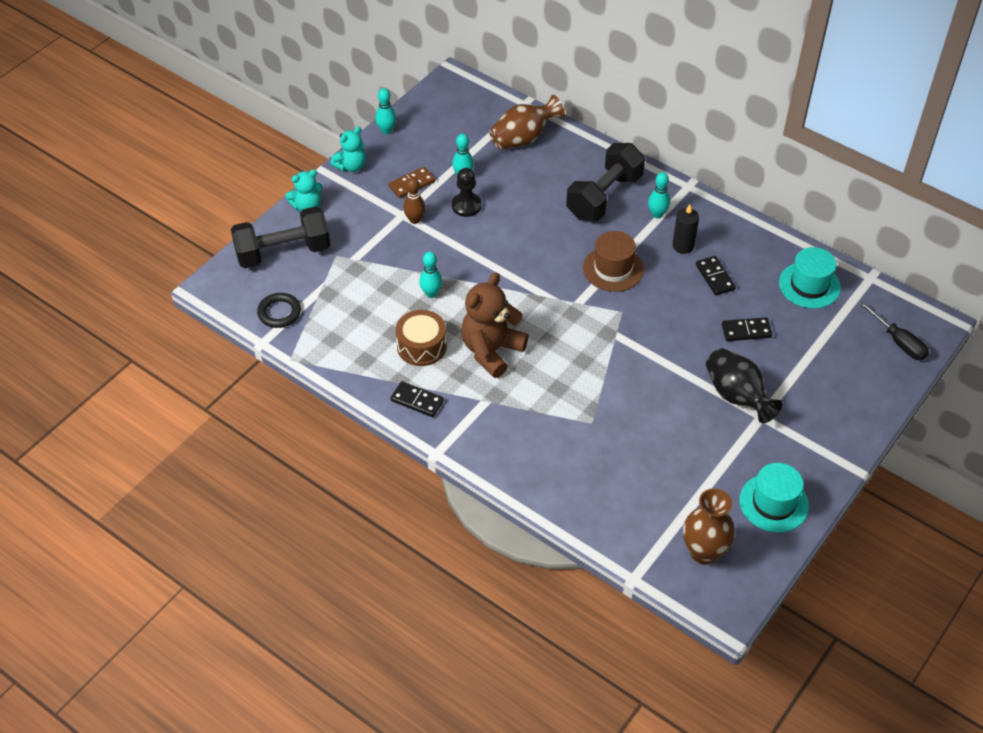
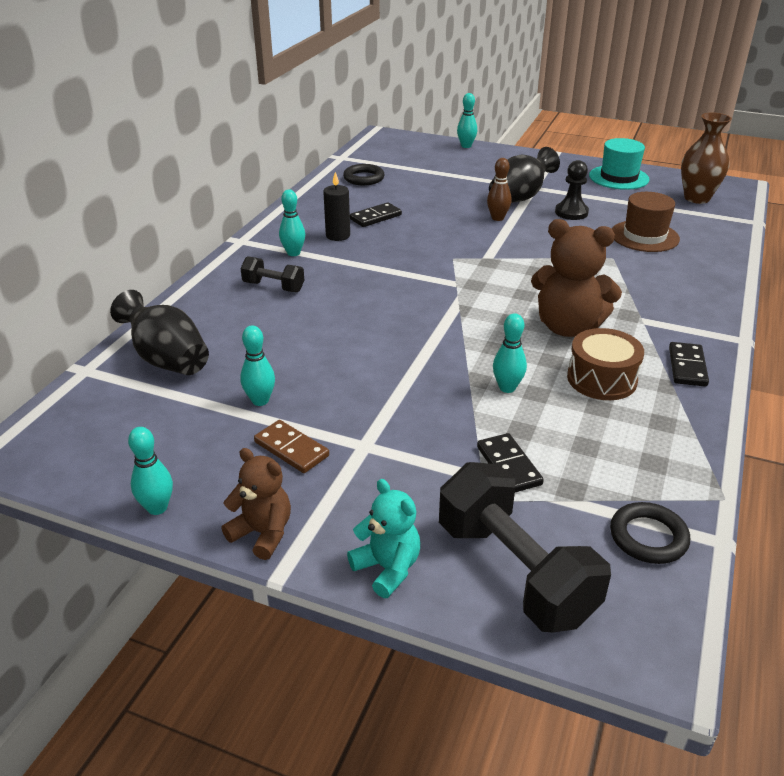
camera: 105 degrees left, 15 degrees down
(351, 166) = (262, 533): turquoise teddy bear -> brown teddy bear
(415, 220) = (371, 430): brown bowling pin -> brown bowling pin (497, 218)
(466, 206) = (323, 387): black pawn -> black pawn (571, 212)
(523, 138) = (167, 359): brown vase -> black vase
(604, 197) = (273, 287): black dumbbell -> black dumbbell, size x0.52
(613, 269) = (392, 269): brown hat -> brown hat (644, 236)
(746, 331) = (438, 199): black domino -> black domino (508, 466)
(809, 285) = (363, 178): turquoise hat -> black ring
(891, 391) = (466, 146): none -> turquoise bowling pin
(898, 342) = (411, 145): black screwdriver -> none

